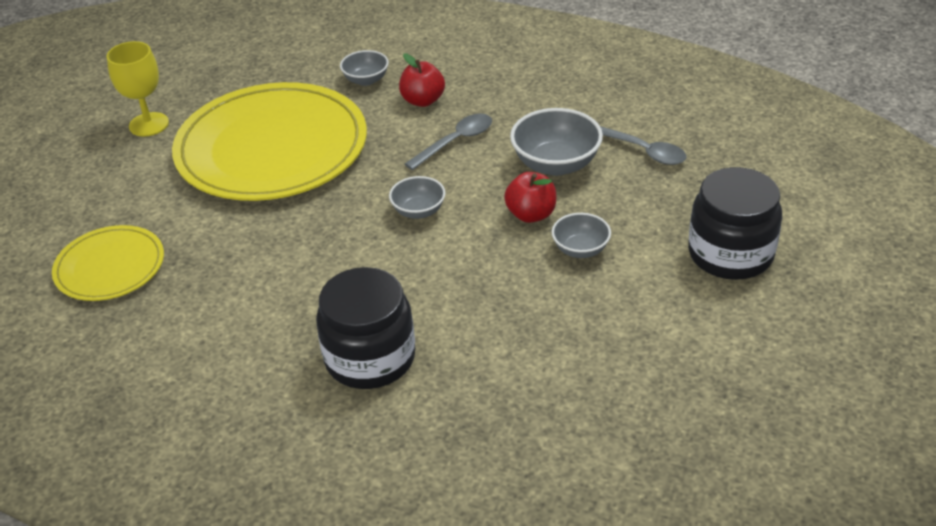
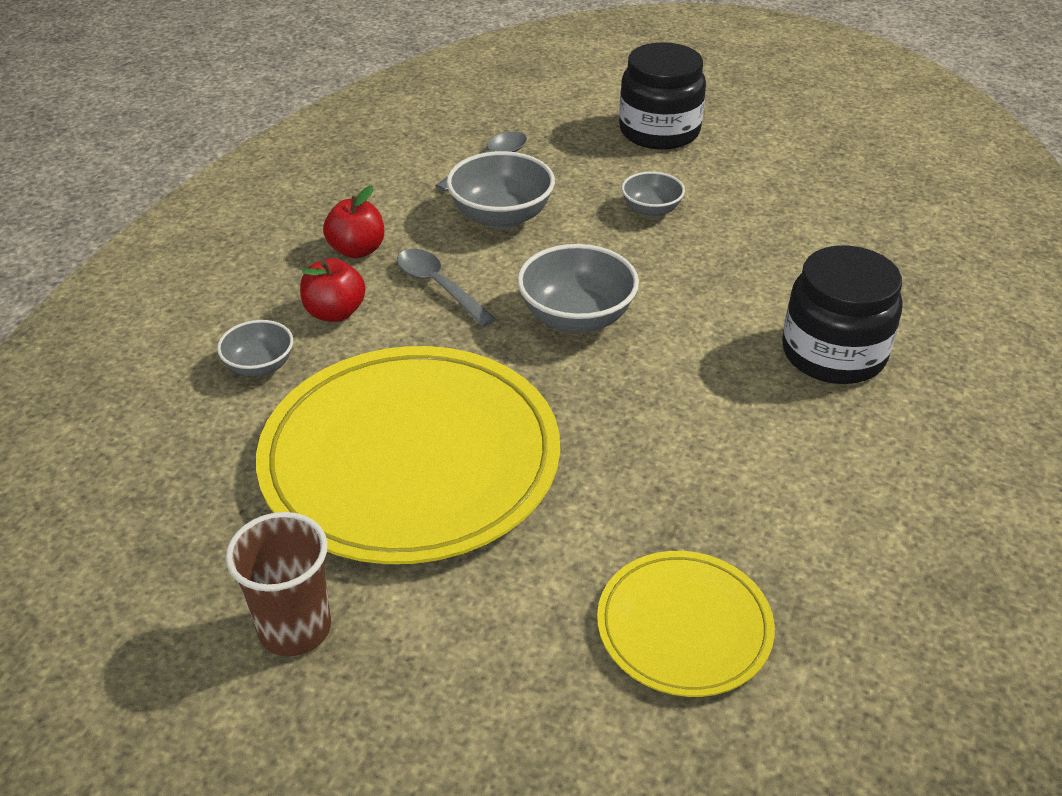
camera: 90 degrees left, 0 degrees up
(149, 124) = (295, 629): yellow goblet -> brown cup
(418, 211) = (576, 317): grey bowl -> grey bowl, size x1.68
(531, 214) = (590, 237): red apple -> red apple (357, 250)

